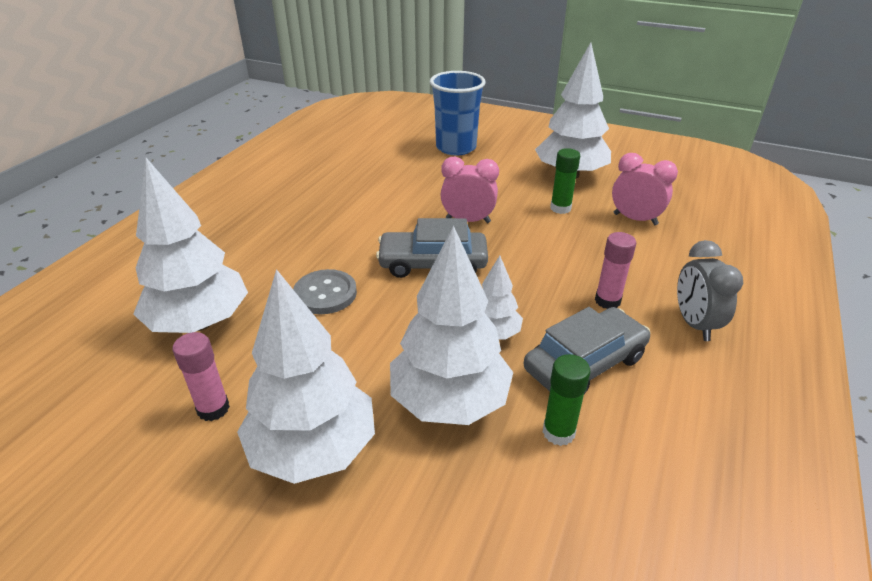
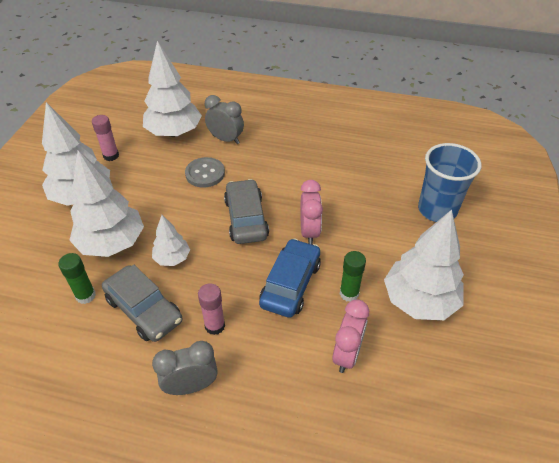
camera: 80 degrees right, 10 degrees up
(256, 269) = (226, 139): none -> grey clock
(546, 241) = (290, 284): none -> blue car

